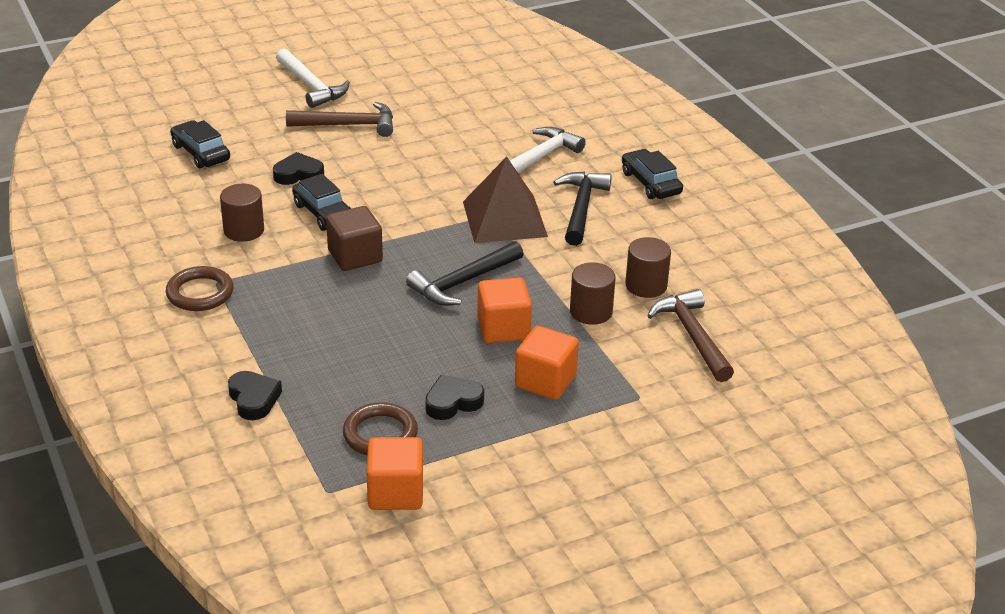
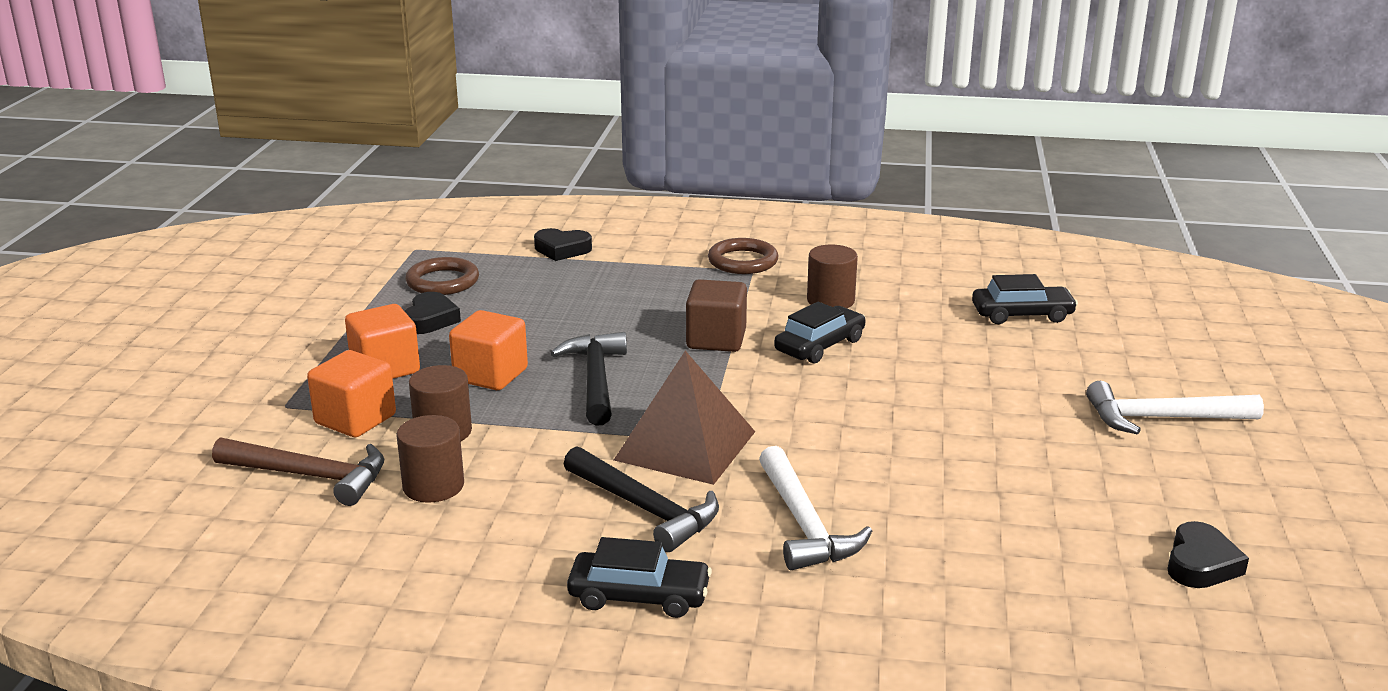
camera: 125 degrees right, 10 degrees down
(298, 174) = (921, 353): black heart -> black heart (1201, 564)
(324, 213) = (820, 345): black car -> black car turned 135 degrees clockwise
(349, 125) = (1023, 414): brown hammer -> none
(395, 493) = (371, 270): orange cube -> orange cube (355, 419)

